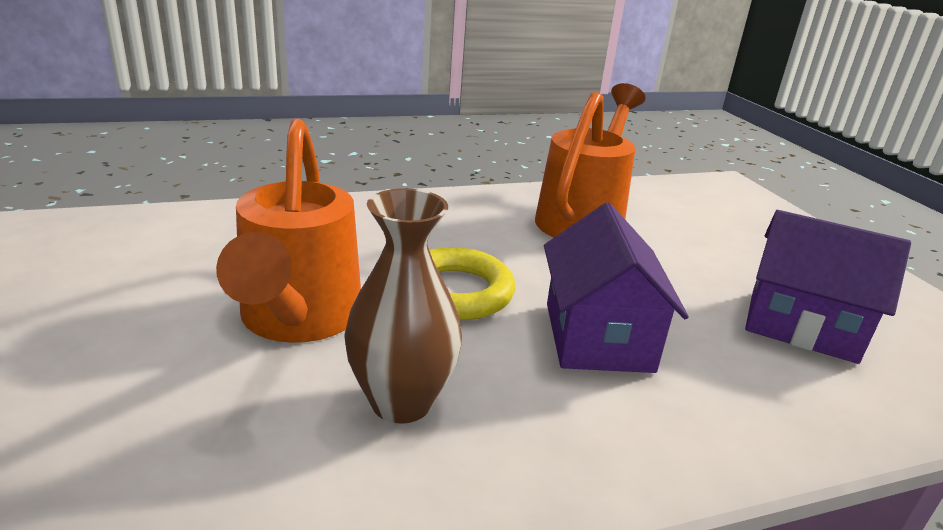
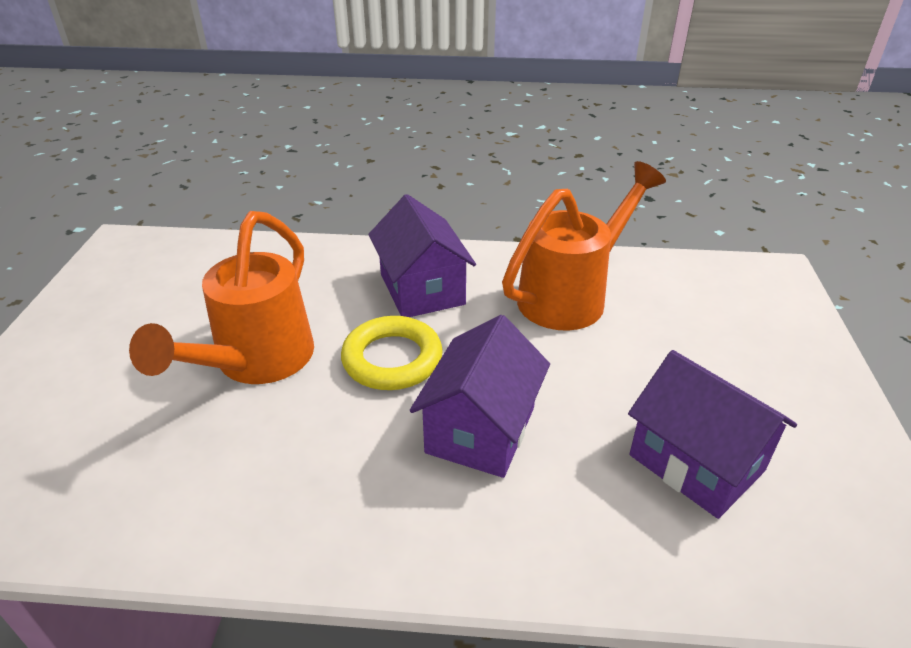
camera: 25 degrees right, 10 degrees up
(401, 402) = (283, 452): brown vase -> none
(437, 229) = (422, 289): none -> purple house

